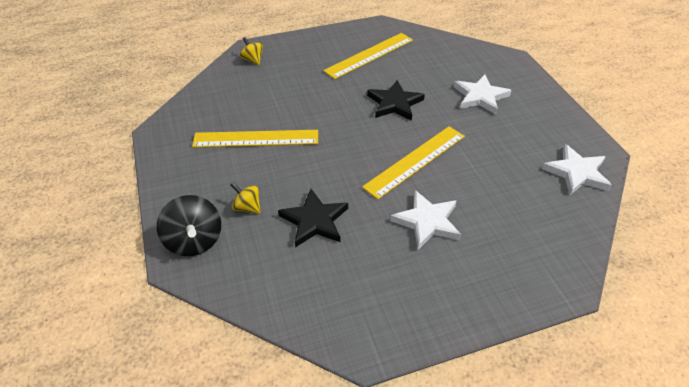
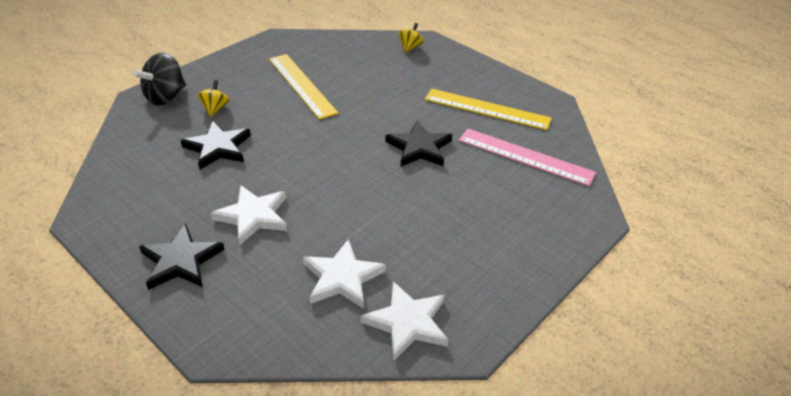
camera: 60 degrees right, 5 degrees down
(415, 161) = (337, 186): yellow ruler -> none
(435, 60) = (525, 156): none -> pink ruler
(462, 284) = (181, 261): none -> black star
(480, 97) = (488, 207): white star -> white star (342, 277)

